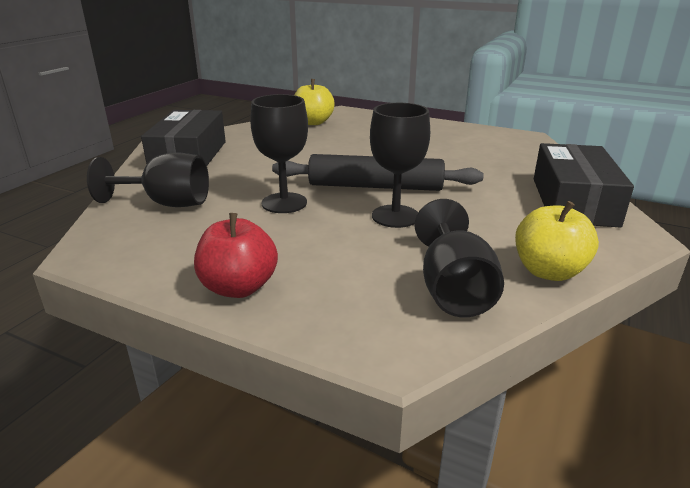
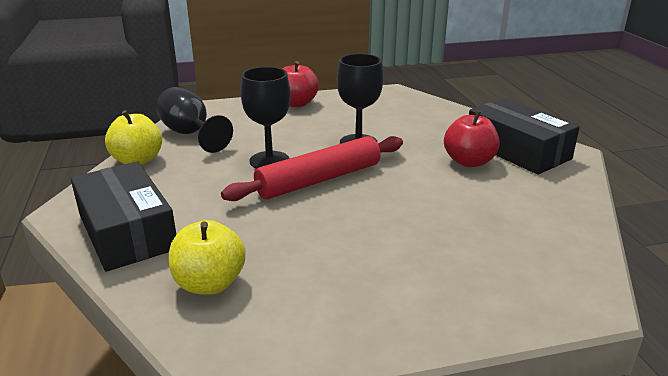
camera: 140 degrees right, 0 degrees up
(167, 203) = (423, 118): black goblet -> none
(241, 161) = (469, 162): none -> red apple
(313, 122) = (550, 248): yellow apple -> yellow apple (210, 283)
(375, 186) = (319, 180): black rolling pin -> red rolling pin

